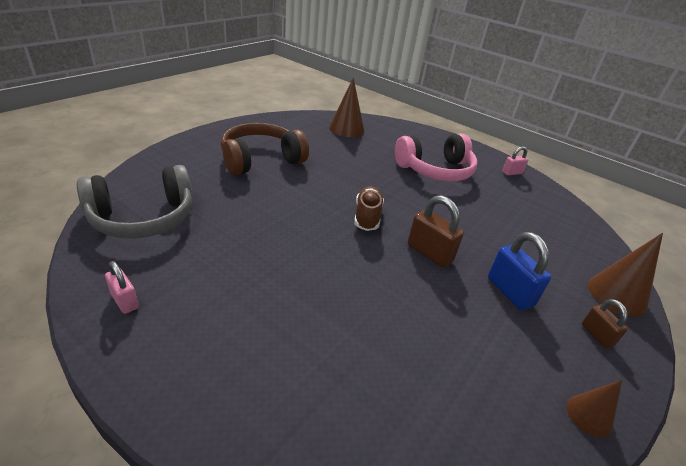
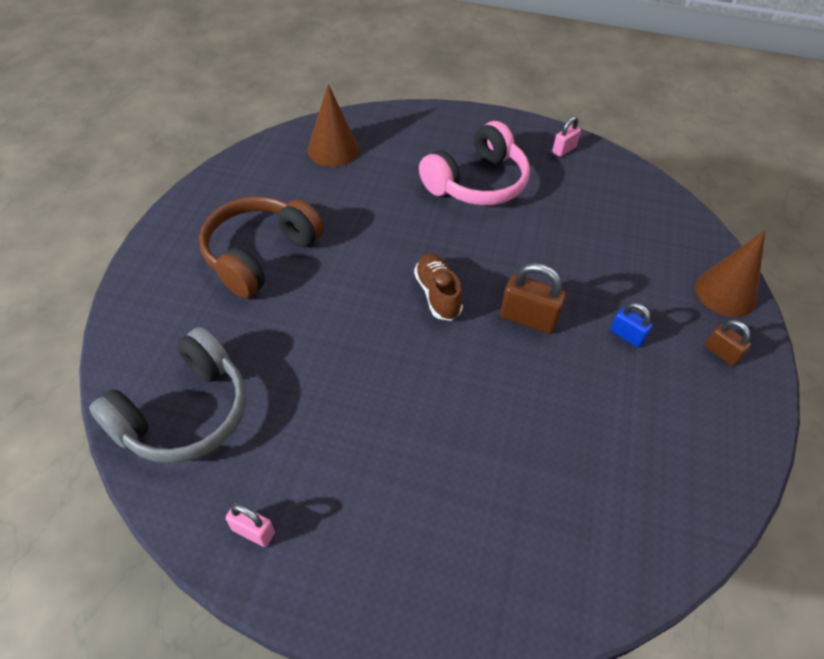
camera: 20 degrees left, 15 degrees up
(509, 291) = (627, 336): blue padlock -> blue padlock, size x0.60
(589, 415) = (740, 447): brown cone -> none

